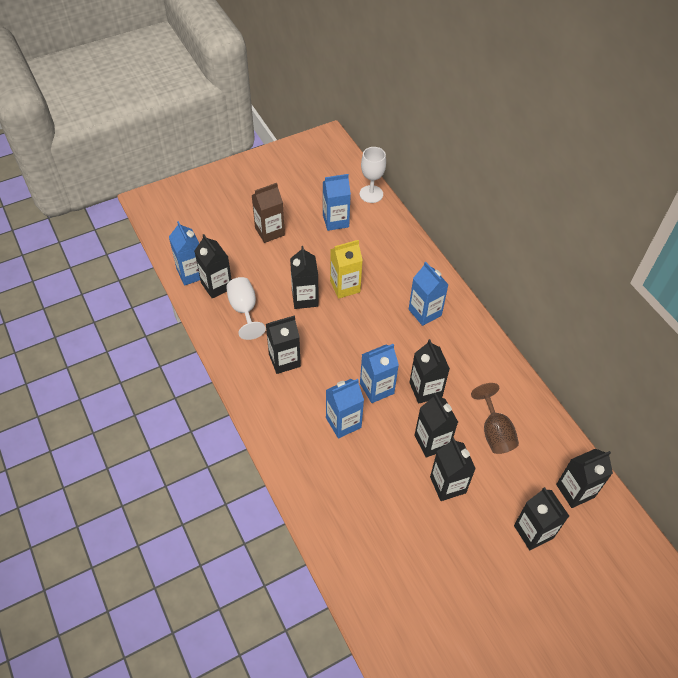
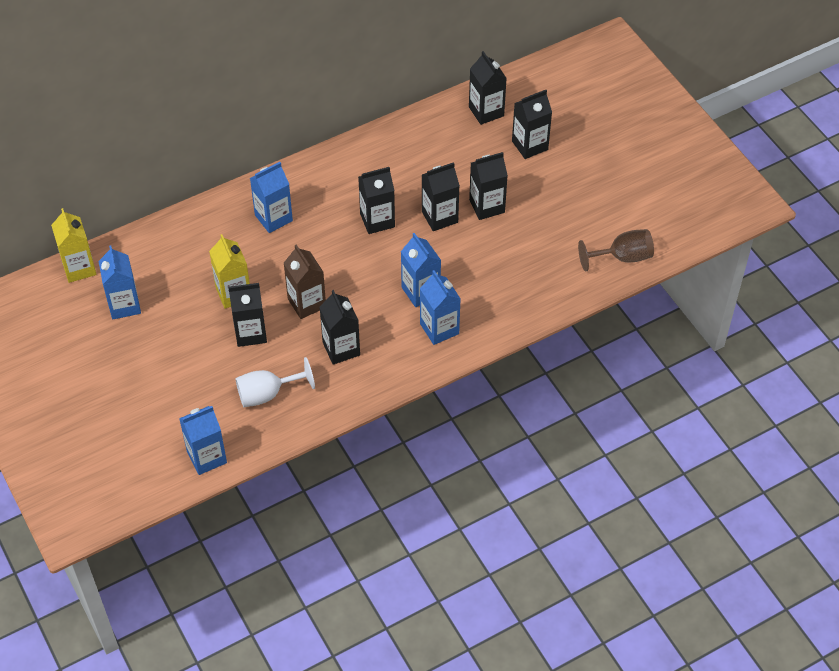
camera: 90 degrees left, 0 degrees up
(216, 285) = (228, 427): black carton -> none
(269, 231) = (138, 376): brown carton -> brown carton (306, 303)
(371, 194) = (79, 268): white goblet -> yellow carton
(377, 388) = (377, 262): blue carton -> blue carton (439, 329)
(494, 432) = (425, 166): brown goblet -> brown goblet (622, 257)

